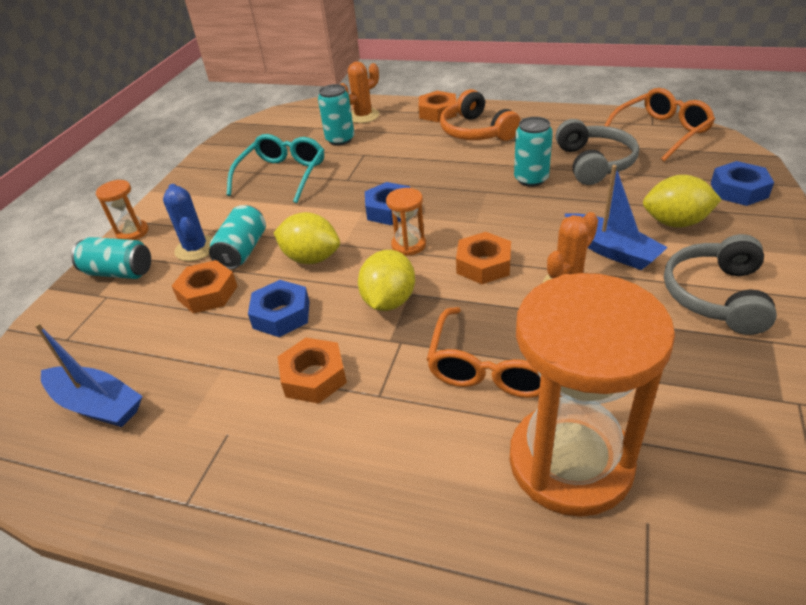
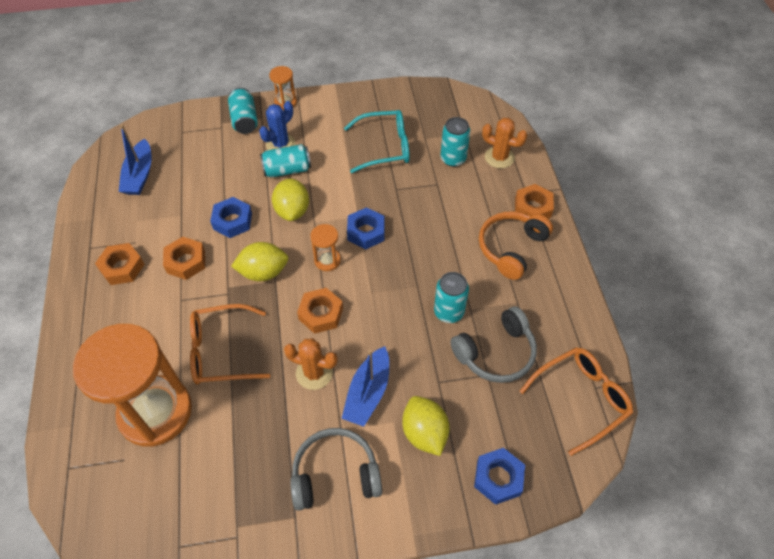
camera: 60 degrees right, 15 degrees up
(207, 293) = (240, 174): orange nut -> orange nut (122, 267)
(661, 132) = (582, 398): orange glasses -> orange glasses turned 60 degrees counterclockwise

